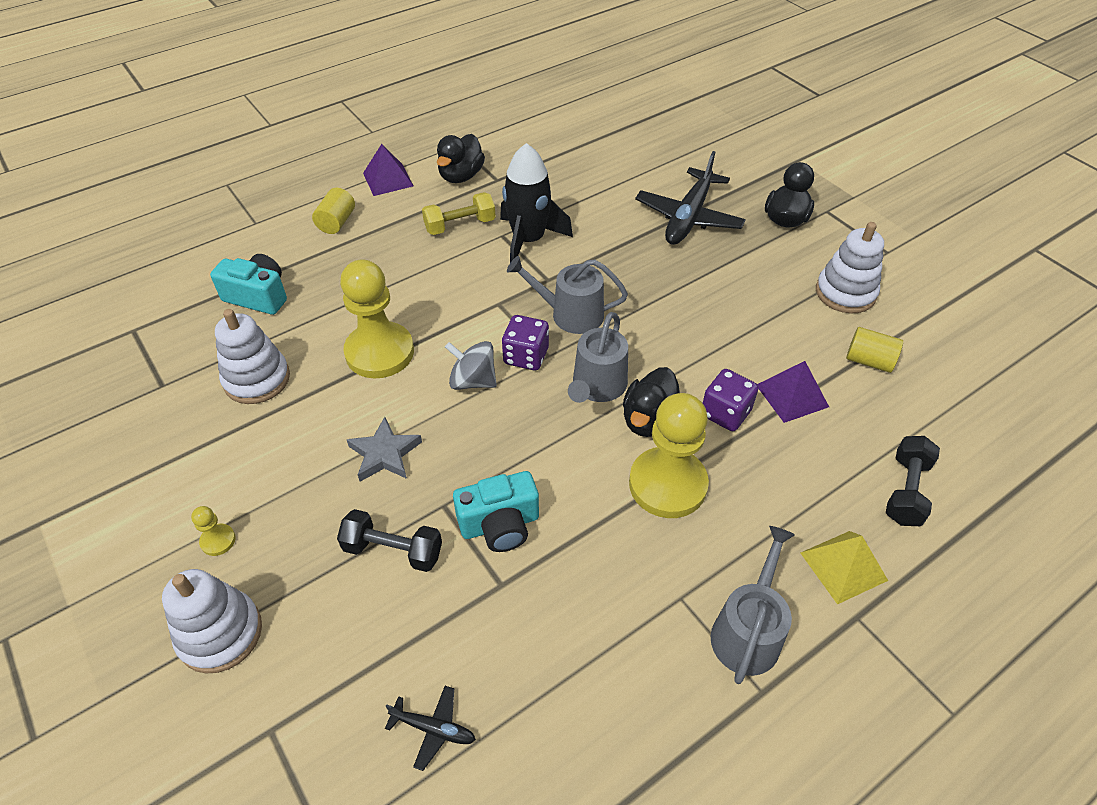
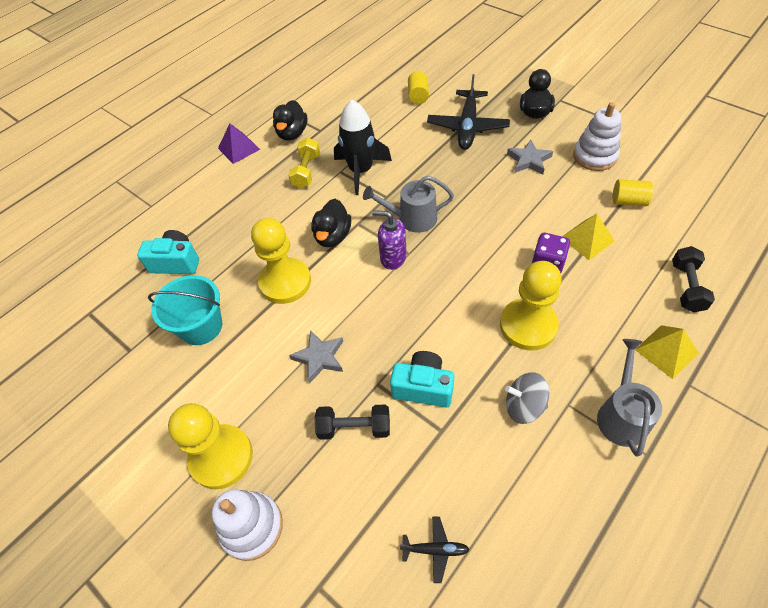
camera: 10 degrees left, 5 degrees up
(218, 540) = (221, 457): yellow pawn -> yellow pawn, size x2.42
(257, 379) = (201, 326): white stacking toy -> turquoise bucket
(336, 222) = (213, 191): yellow cylinder -> yellow cylinder (418, 96)
(460, 225) = (306, 171): yellow dumbbell -> yellow dumbbell turned 45 degrees counterclockwise
(473, 381) = (362, 286): grey spinning top -> grey spinning top (524, 406)
(500, 524) = (423, 387): turquoise camera -> turquoise camera turned 135 degrees counterclockwise
(526, 356) = (393, 258): purple dice -> purple soap dispenser
(597, 386) = (452, 267): grey watering can -> none
(649, 420) = (497, 282): black duck -> black duck (333, 236)
(753, 277) = (529, 160): none -> grey star
(792, 395) = (587, 239): purple pyramid -> yellow pyramid

